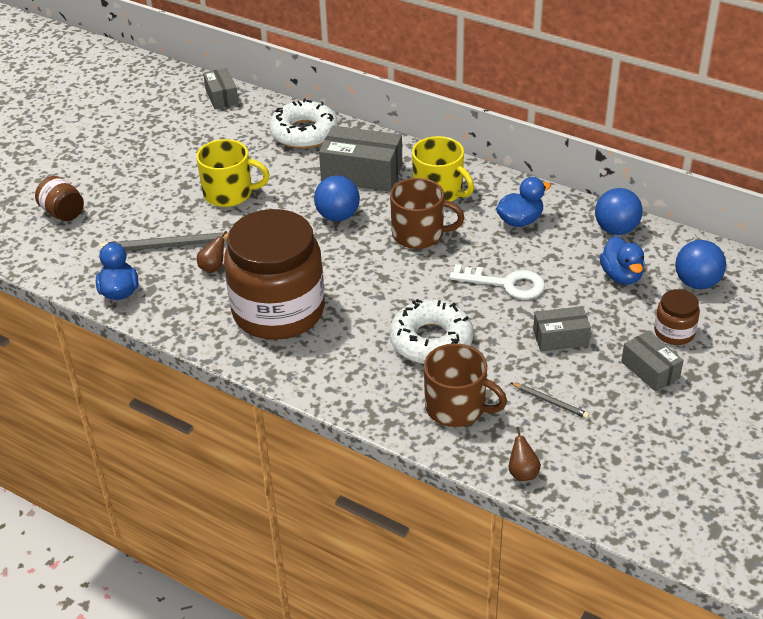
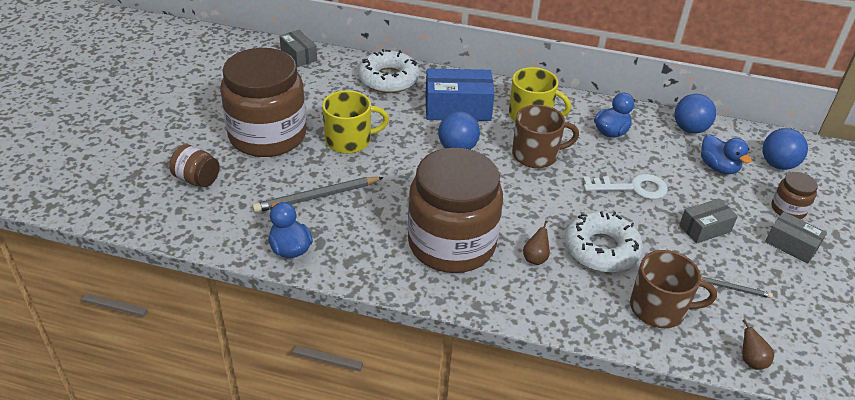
camera: 20 degrees left, 0 degrees up
(150, 178) = (267, 135): none -> brown jar
(213, 267) = (369, 211): brown pear -> brown pear (535, 258)
(362, 173) = (457, 108): grey box -> blue box

